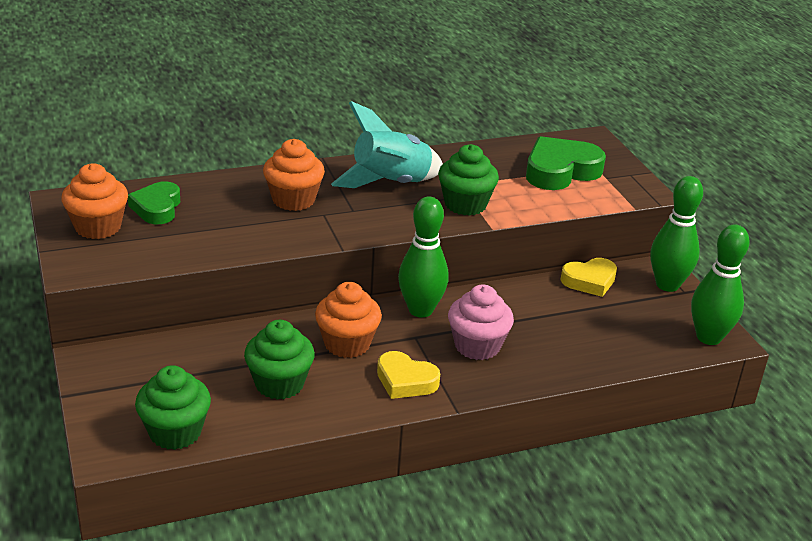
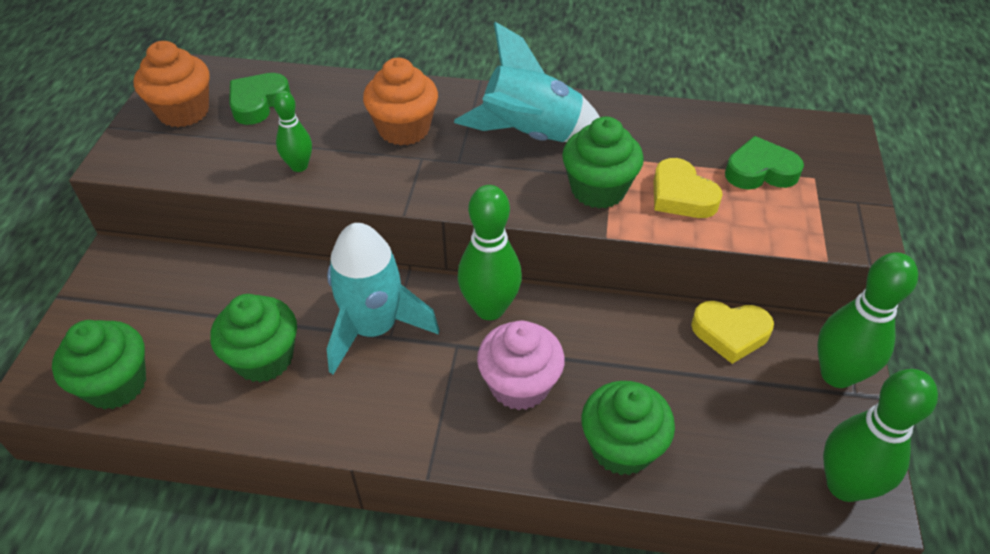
camera: 30 degrees right, 15 degrees up
(234, 240) = (299, 166): none -> green bowling pin
(347, 344) = (374, 328): orange cupcake -> turquoise rocket
(405, 381) = (400, 406): yellow heart -> yellow heart (681, 195)
(560, 171) = (760, 171): green heart -> green heart, size x0.64
(568, 358) = (621, 447): none -> green cupcake

